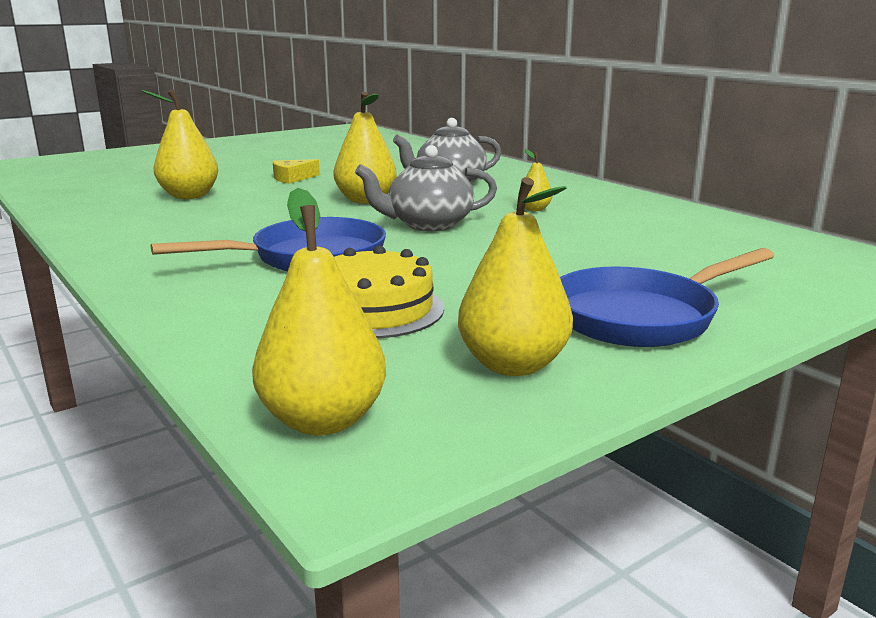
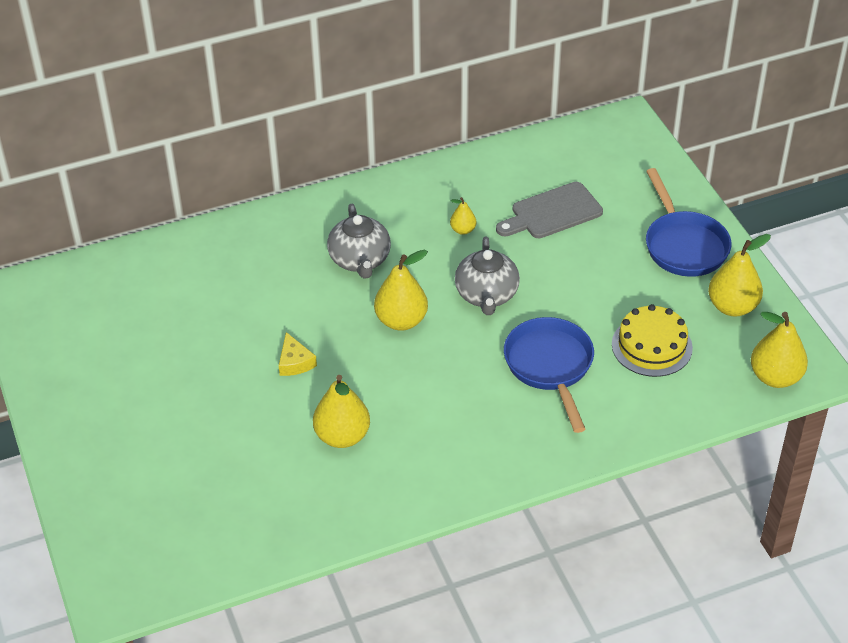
camera: 75 degrees left, 25 degrees up
(615, 240) = (552, 212): none -> grey cutting board

